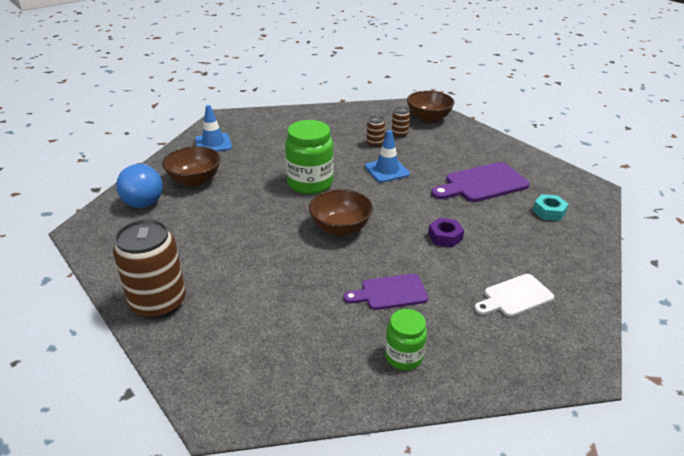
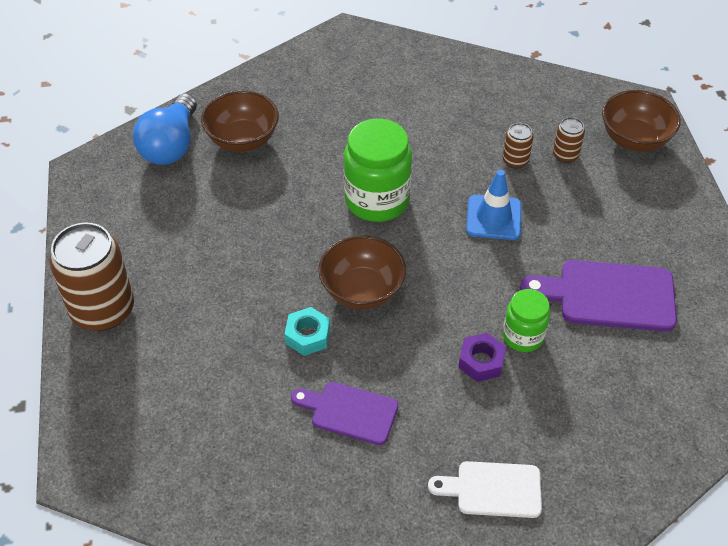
camera: 30 degrees right, 15 degrees up
(213, 143) = (303, 81): blue traffic cone -> none
(404, 356) = (301, 501): green jar -> green jar (523, 336)
(549, 212) = (661, 384): turquoise nut -> turquoise nut (308, 336)

